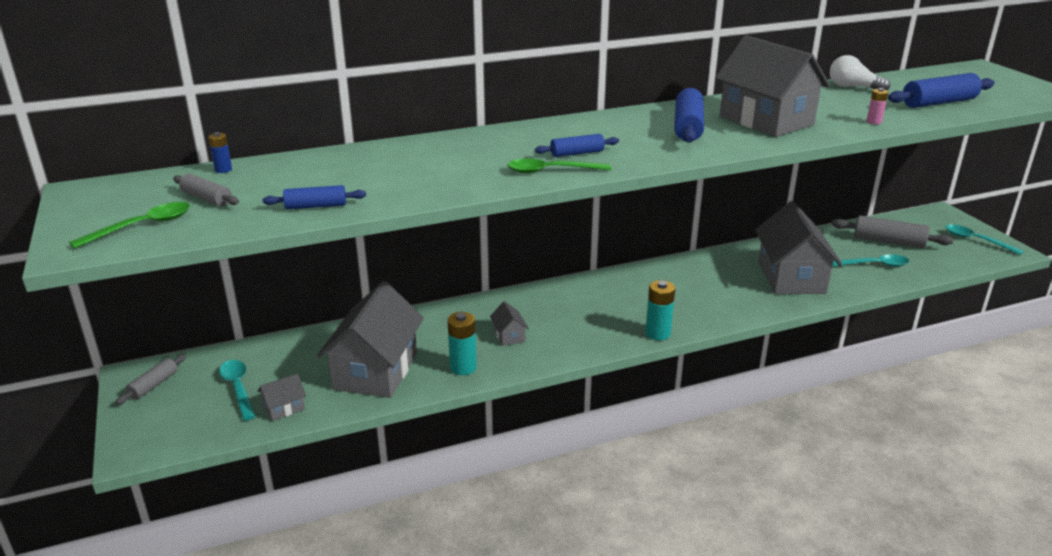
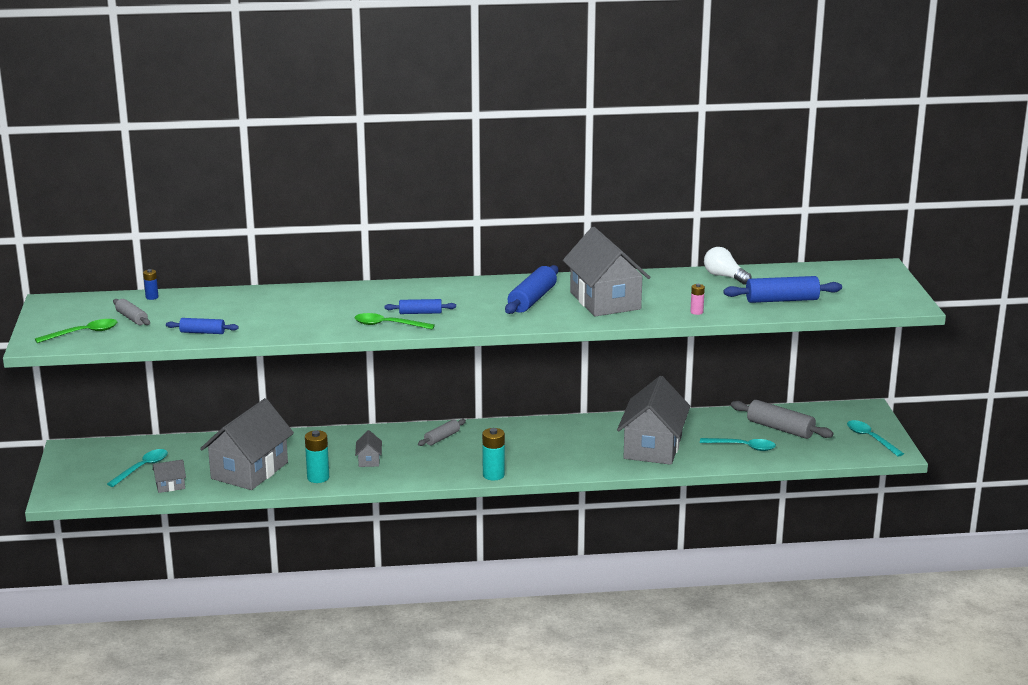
camera: 15 degrees right, 5 degrees down
(153, 385) = (82, 458): grey rolling pin -> grey rolling pin (442, 438)
(238, 388) = (142, 468): turquoise spoon -> turquoise spoon turned 45 degrees clockwise

